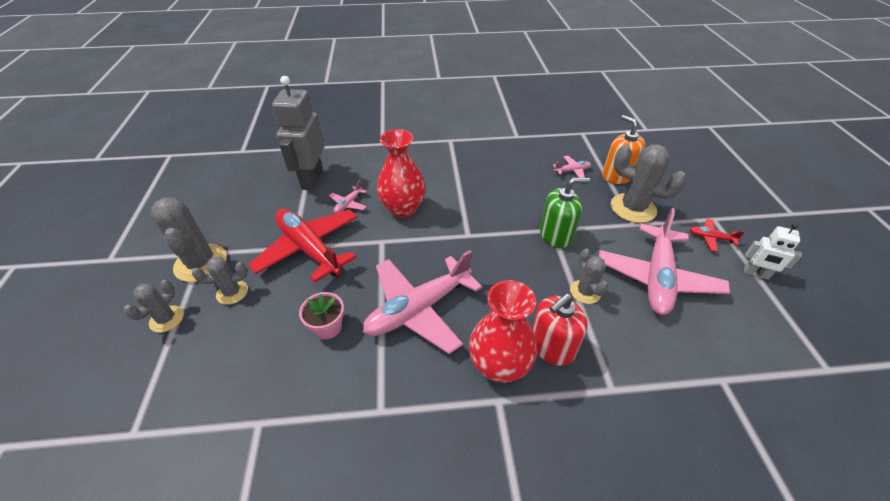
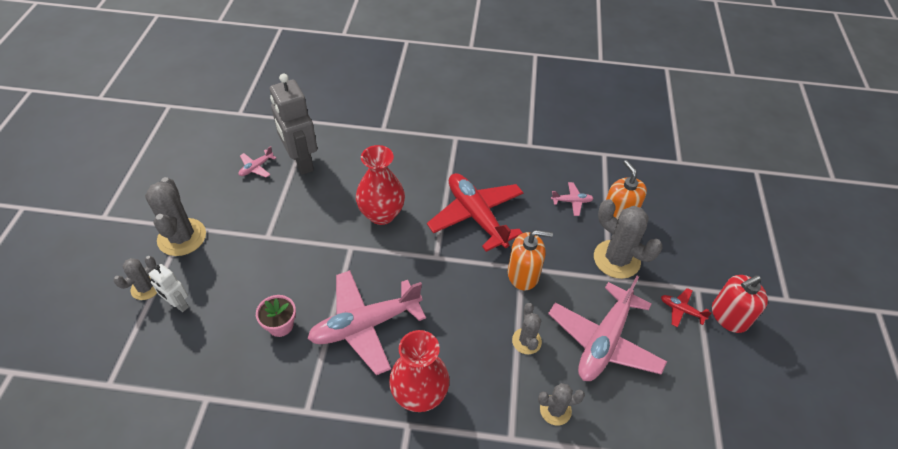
camera: 10 degrees right, 5 degrees up
(232, 292) = (204, 273): grey cactus -> grey cactus (555, 410)
(309, 249) = (281, 242): red plane -> red plane (476, 216)
(312, 179) = (301, 161): grey robot -> grey robot turned 45 degrees counterclockwise
(348, 204) = (330, 198): pink plane -> pink plane (256, 167)
(551, 346) = (473, 387): red soap dispenser -> red soap dispenser (729, 316)
(556, 235) = (523, 274): green soap dispenser -> orange soap dispenser
(756, 274) = (707, 358): white robot -> white robot (178, 304)

